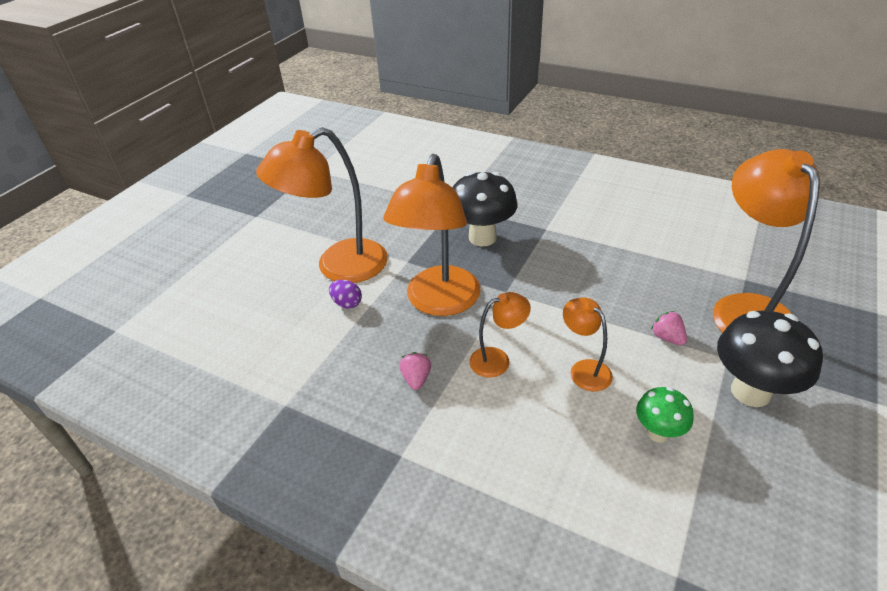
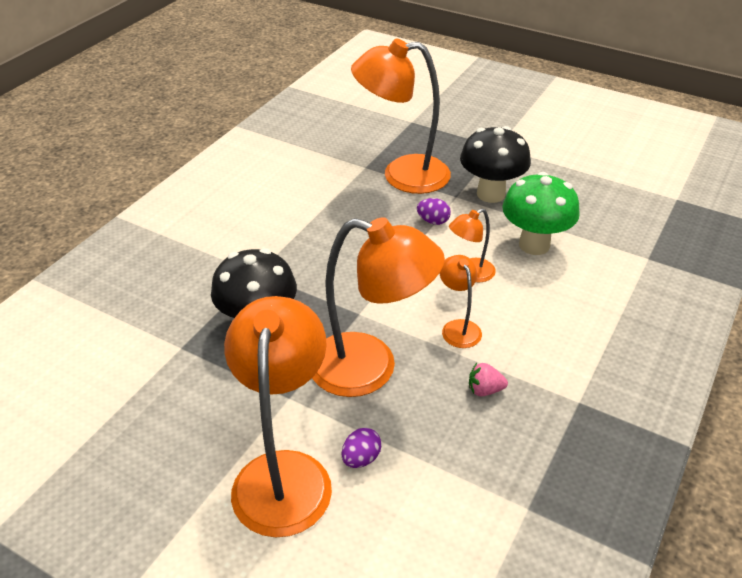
camera: 90 degrees left, 0 degrees up
(338, 267) = (284, 473): orange lamp -> orange lamp turned 150 degrees counterclockwise
(658, 433) = (534, 245): green mushroom -> green mushroom, size x1.78
(667, 337) = (433, 221): pink strawberry -> purple egg

